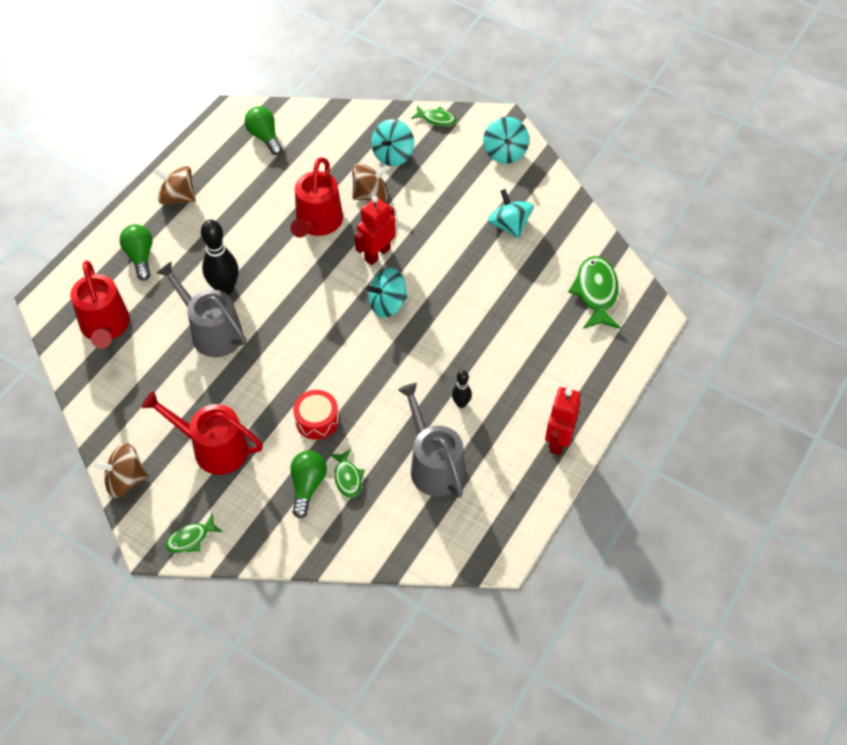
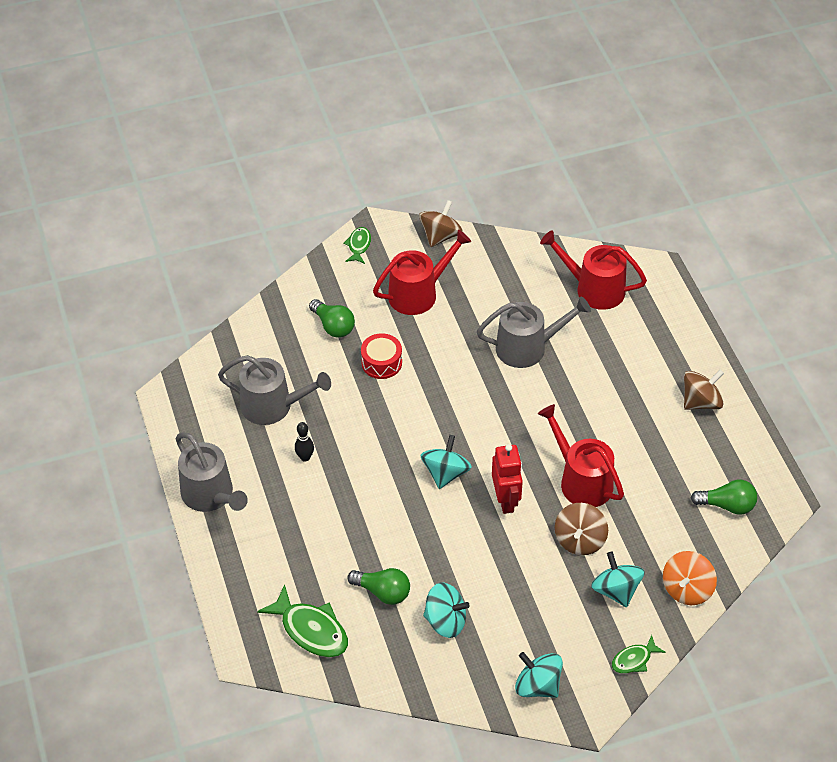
camera: 130 degrees right, 5 degrees down
(140, 257) = (651, 344): green light bulb -> green light bulb (383, 592)
(225, 289) = (565, 378): black bowling pin -> none
(347, 477) = (316, 351): green fish -> none
(356, 122) = (687, 589): none -> orange spinning top
(558, 441) = (210, 495): red robot -> grey watering can

